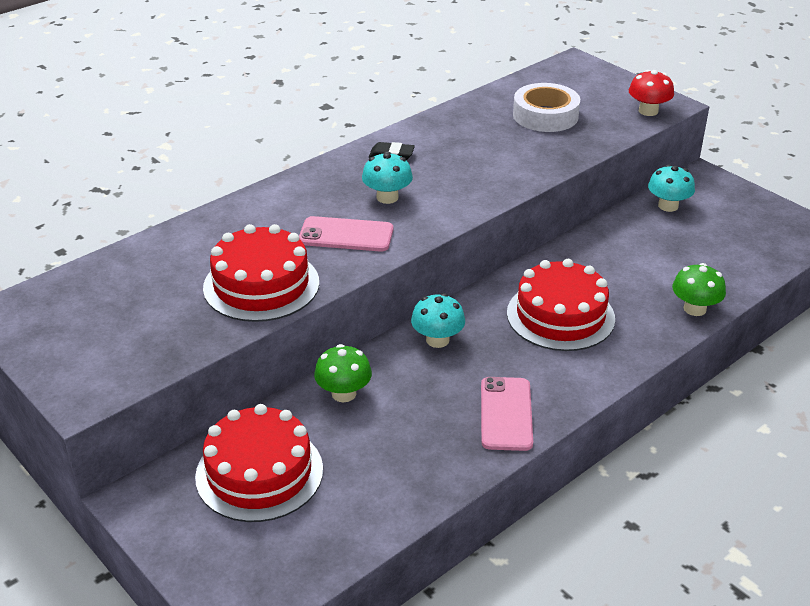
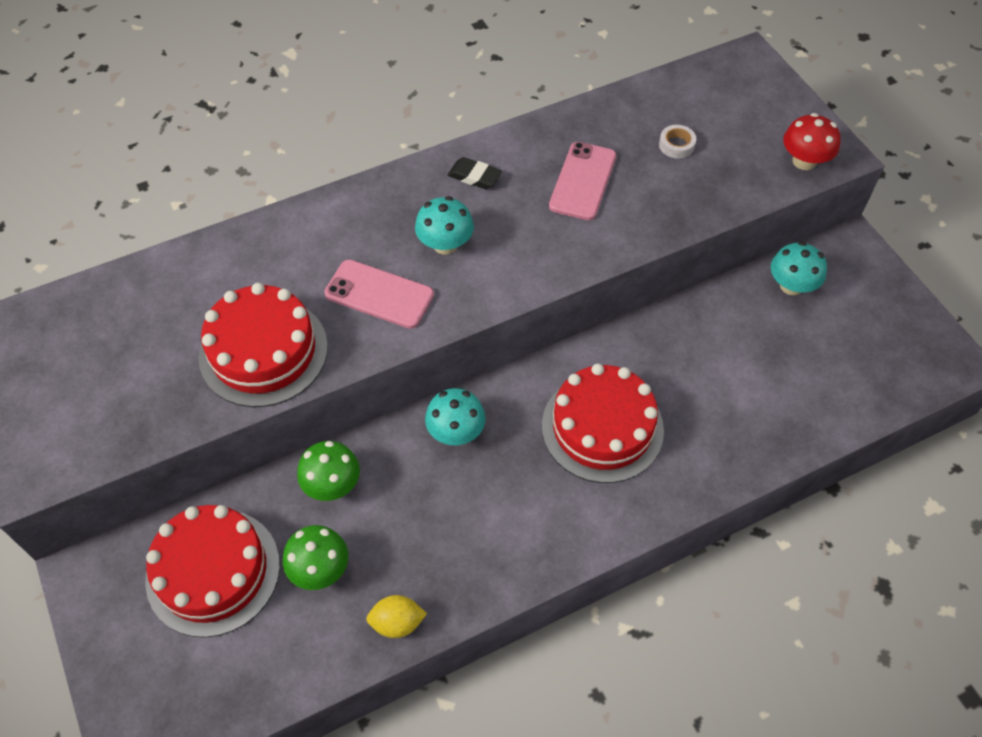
camera: 15 degrees right, 20 degrees up
(445, 474) = (397, 623): none -> yellow lemon
(506, 414) = (490, 555): pink phone -> pink phone (583, 181)
(545, 115) = (676, 145): white tape -> white tape, size x0.45
(694, 309) = (758, 452): green mushroom -> green mushroom (320, 569)

